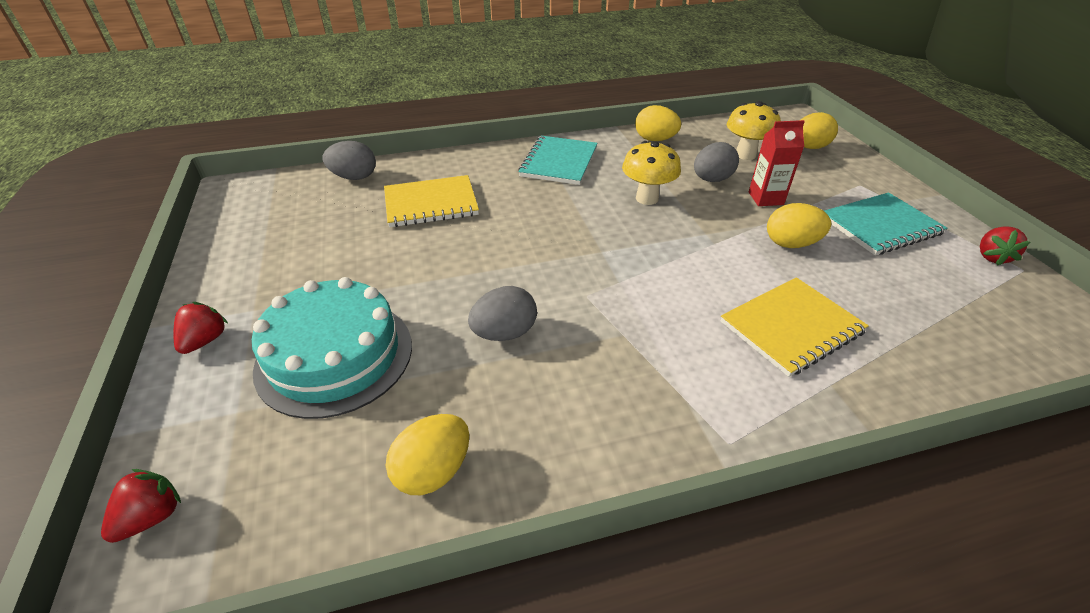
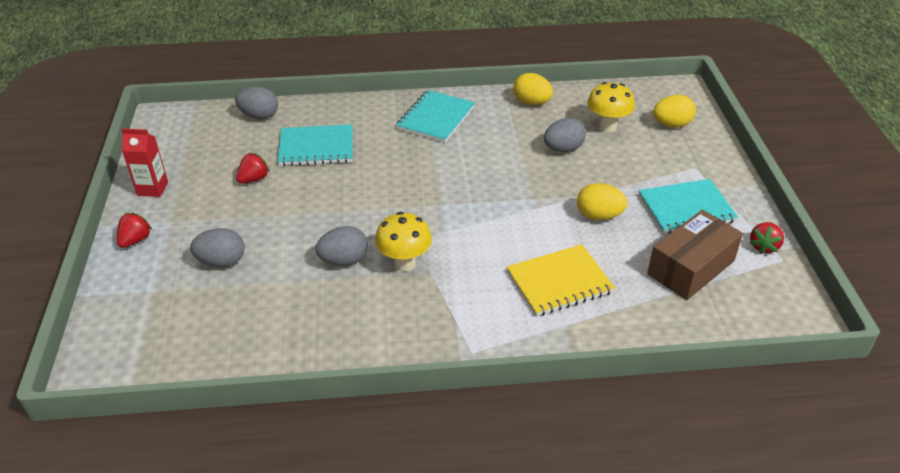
camera: 10 degrees right, 0 degrees up
(152, 517) = (101, 344): red strawberry -> red strawberry (254, 179)
(335, 356) = (222, 262): turquoise cake -> grey egg
(431, 203) = (316, 147): yellow notebook -> turquoise notebook
(433, 471) = (272, 342): yellow egg -> none
(647, 198) = (497, 161): yellow mushroom -> yellow mushroom (404, 263)
(765, 198) = (601, 172): red carton -> red carton (152, 188)
(931, 290) = (690, 267): none -> brown box

